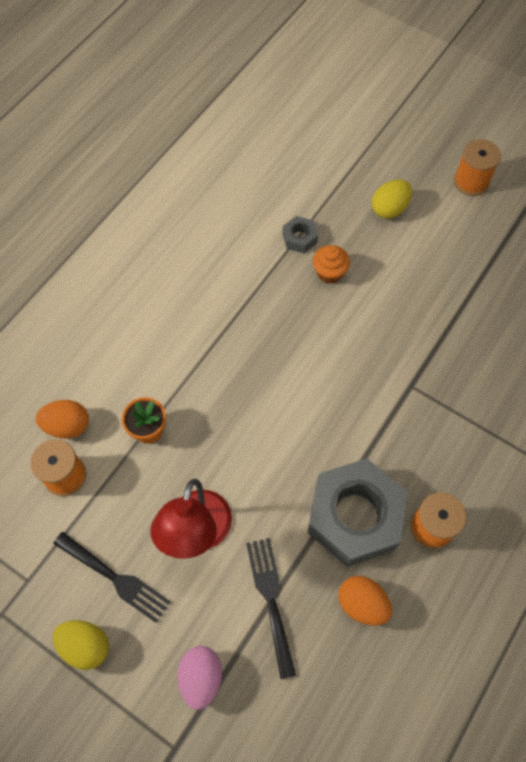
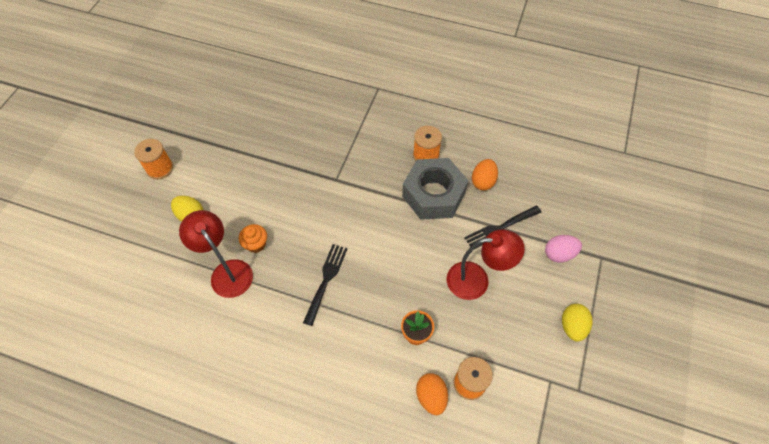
camera: 105 degrees left, 5 degrees down
(115, 578) = (525, 322): black fork -> black fork (326, 280)
(299, 238) = (227, 271): grey nut -> red lamp

